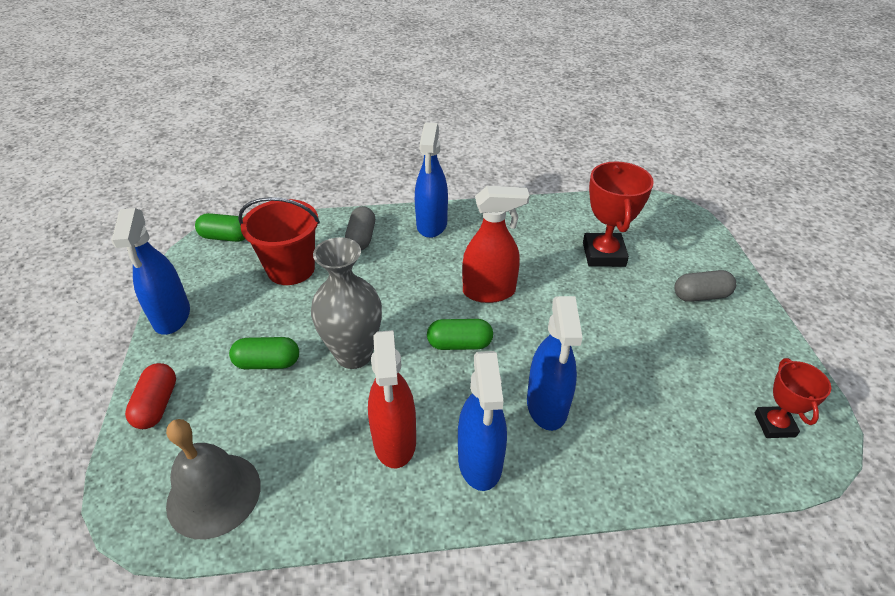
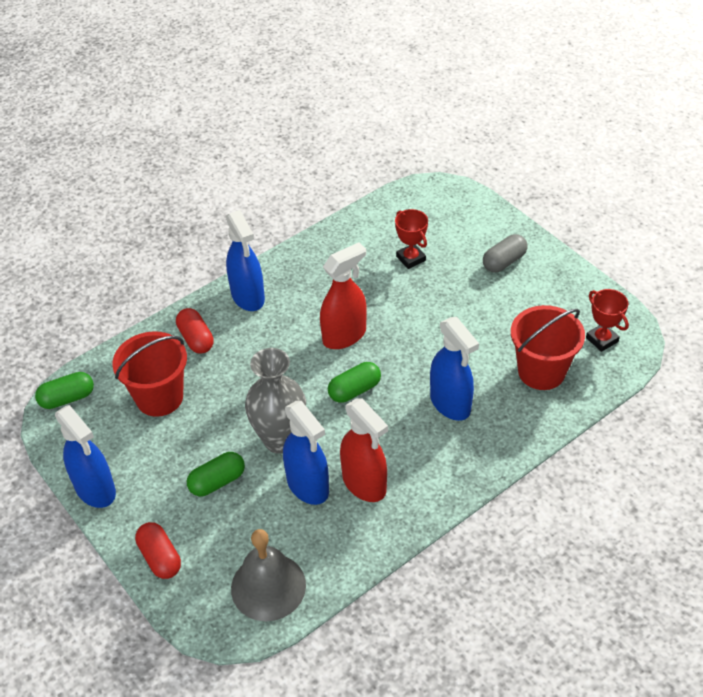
camera: 30 degrees left, 5 degrees up
(361, 238) = (196, 339): grey capsule -> red capsule
(480, 462) = (433, 465): blue spray bottle -> blue spray bottle (308, 486)
(603, 254) = (410, 258): red trophy -> red trophy, size x0.62
(675, 424) = (541, 371): none -> red bucket

